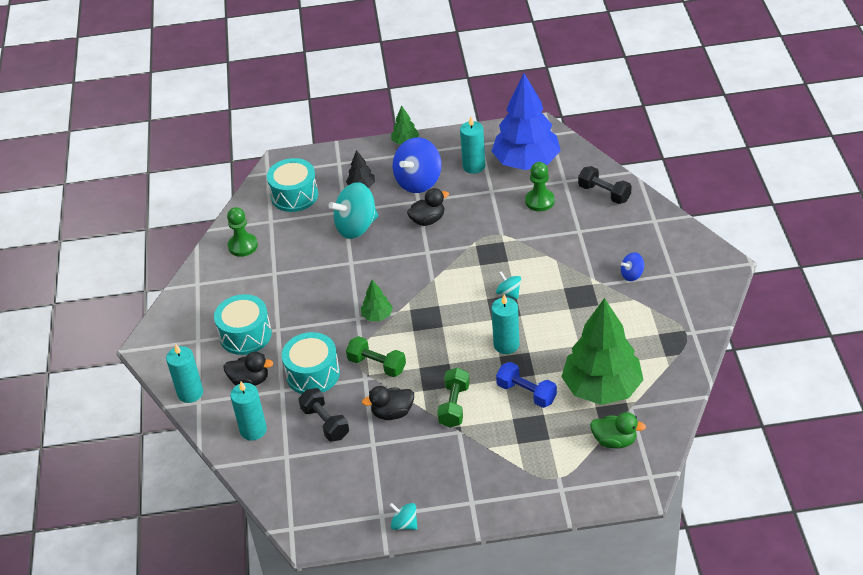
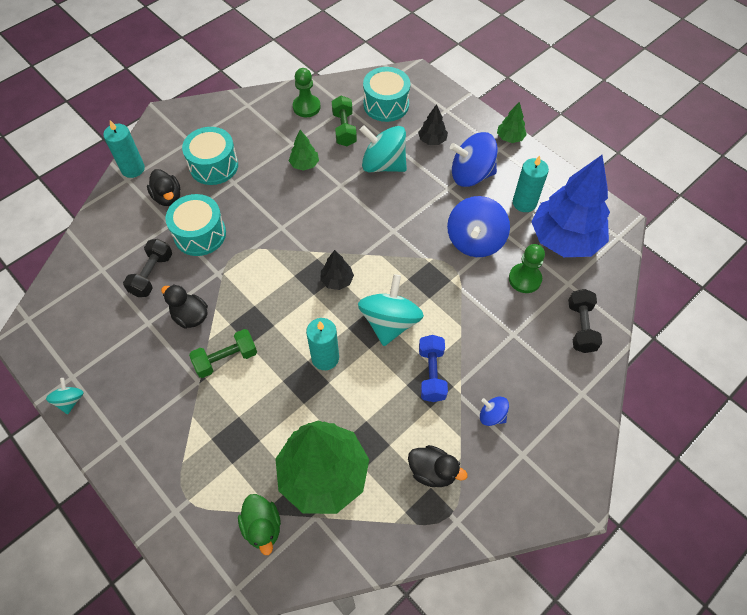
camera: 50 degrees right, 15 degrees up
(253, 430) = (117, 231): turquoise candle -> none
(377, 316) = (293, 240): green tree -> green tree (304, 164)
(377, 365) = (237, 272): green dumbbell -> green dumbbell (344, 129)
(428, 220) = (431, 208): black duck -> black duck (432, 471)
(442, 306) = (337, 280): none -> black tree
(481, 210) = (475, 241): none -> blue spinning top
(509, 293) = (390, 322): turquoise spinning top -> turquoise spinning top, size x2.04
(526, 393) = (276, 410): blue dumbbell -> blue dumbbell (431, 374)

